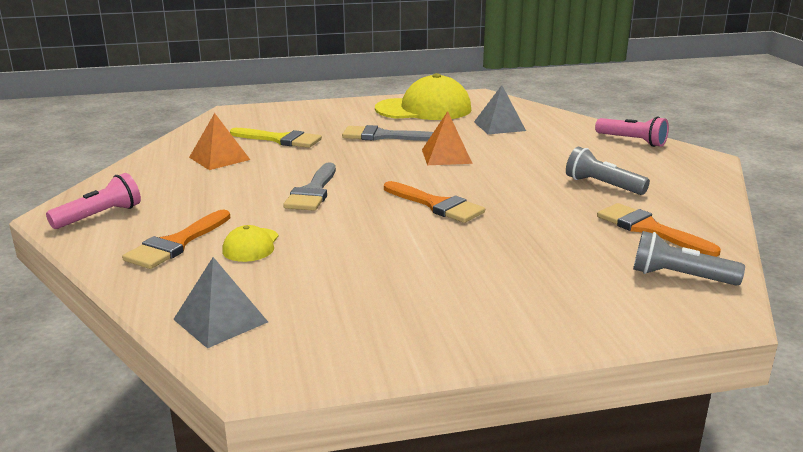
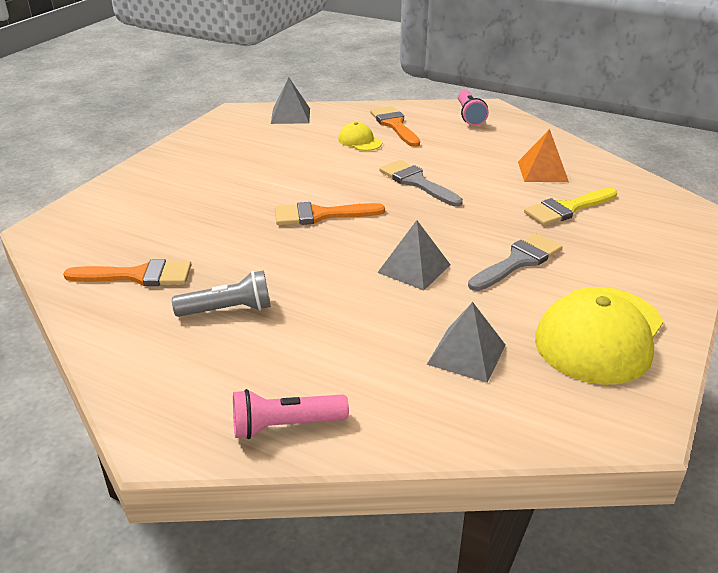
camera: 130 degrees right, 10 degrees up
(446, 156) = (414, 268): orange pyramid -> grey pyramid
(679, 277) = (84, 242): grey flashlight -> none

